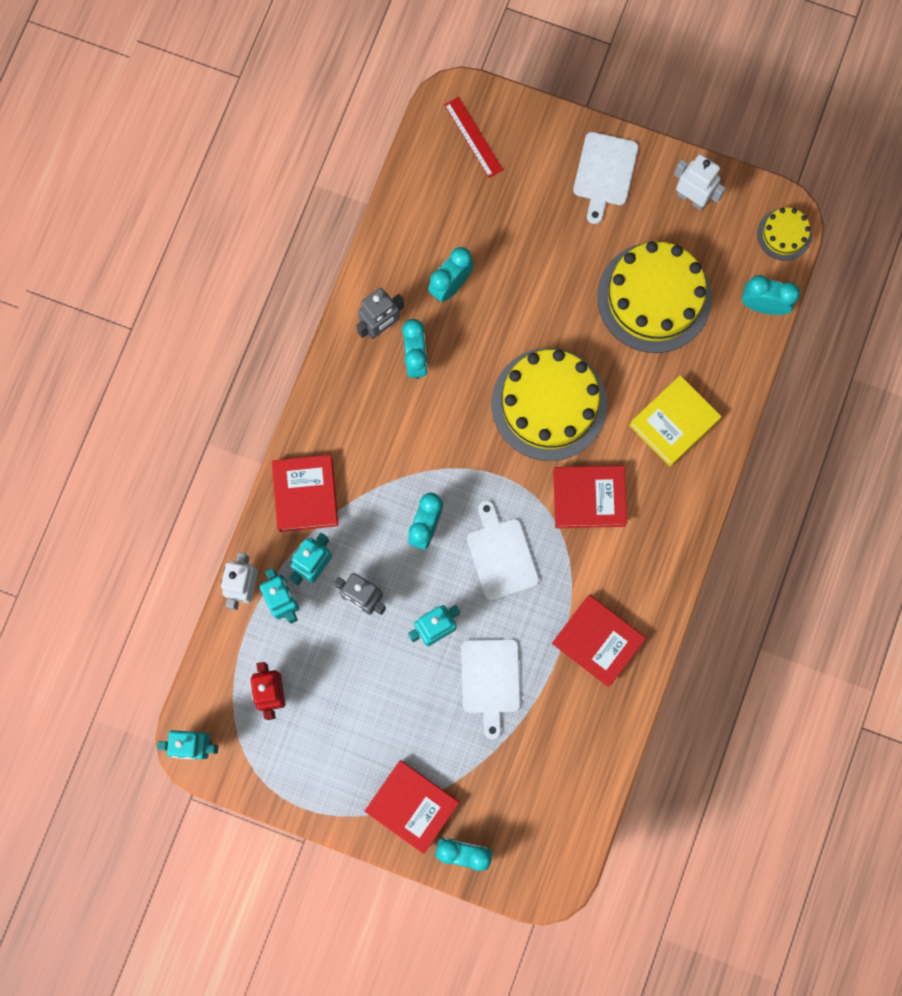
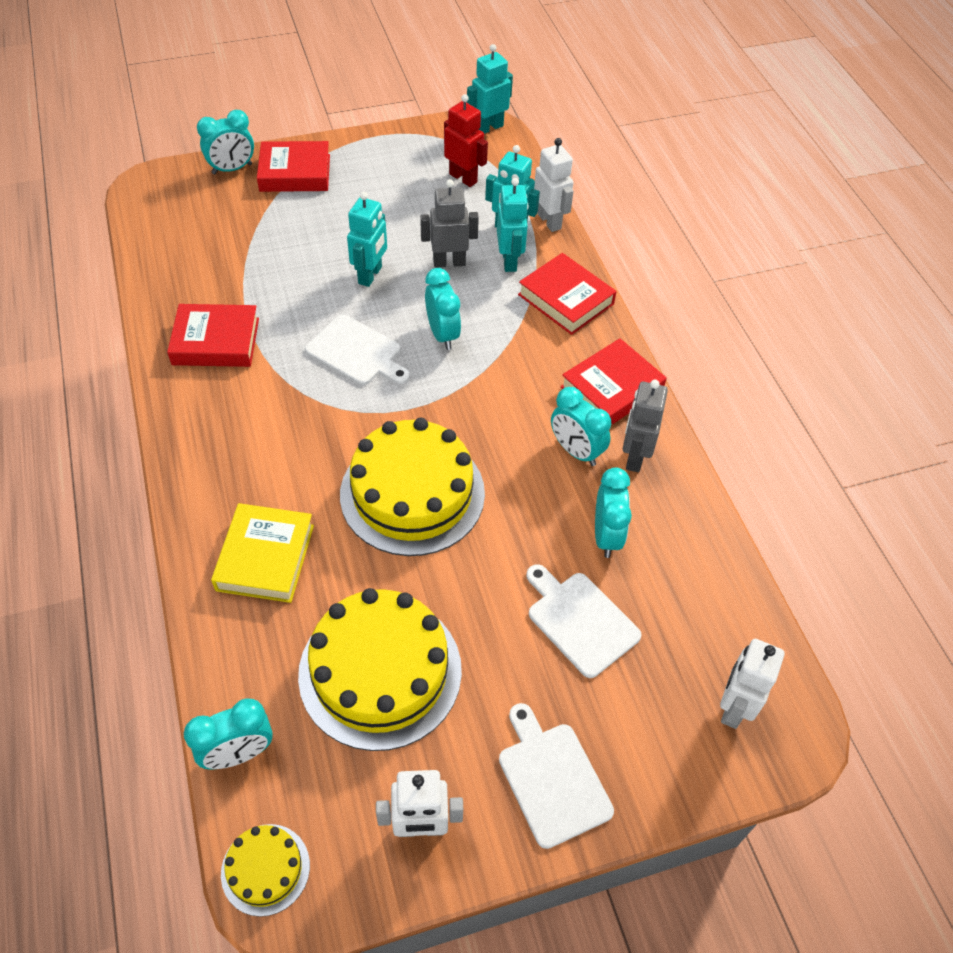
camera: 140 degrees right, 25 degrees down
(473, 137) = (733, 707): red ruler -> white robot
(490, 680) = (294, 269): white cutting board -> white cutting board (580, 620)
(589, 498) = (307, 440): red book -> red book (611, 388)

